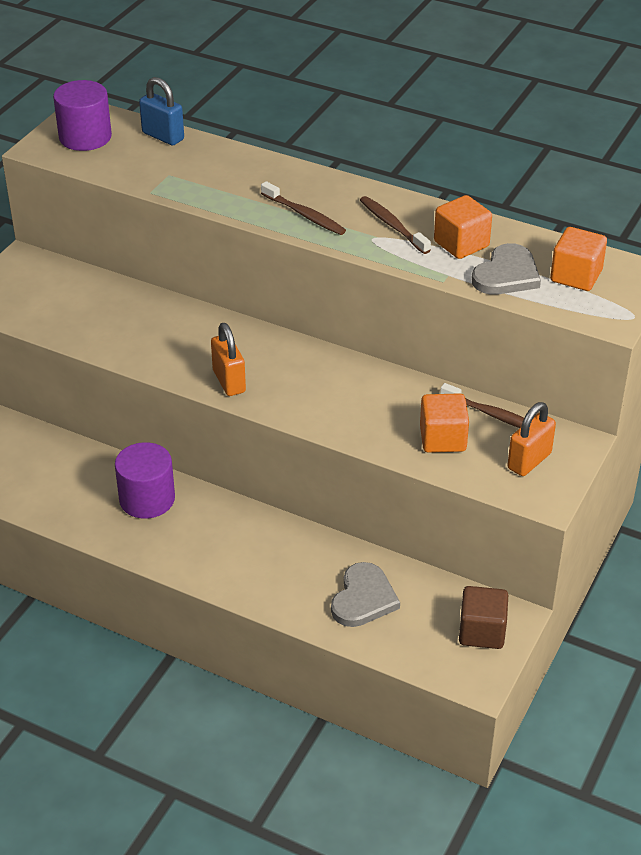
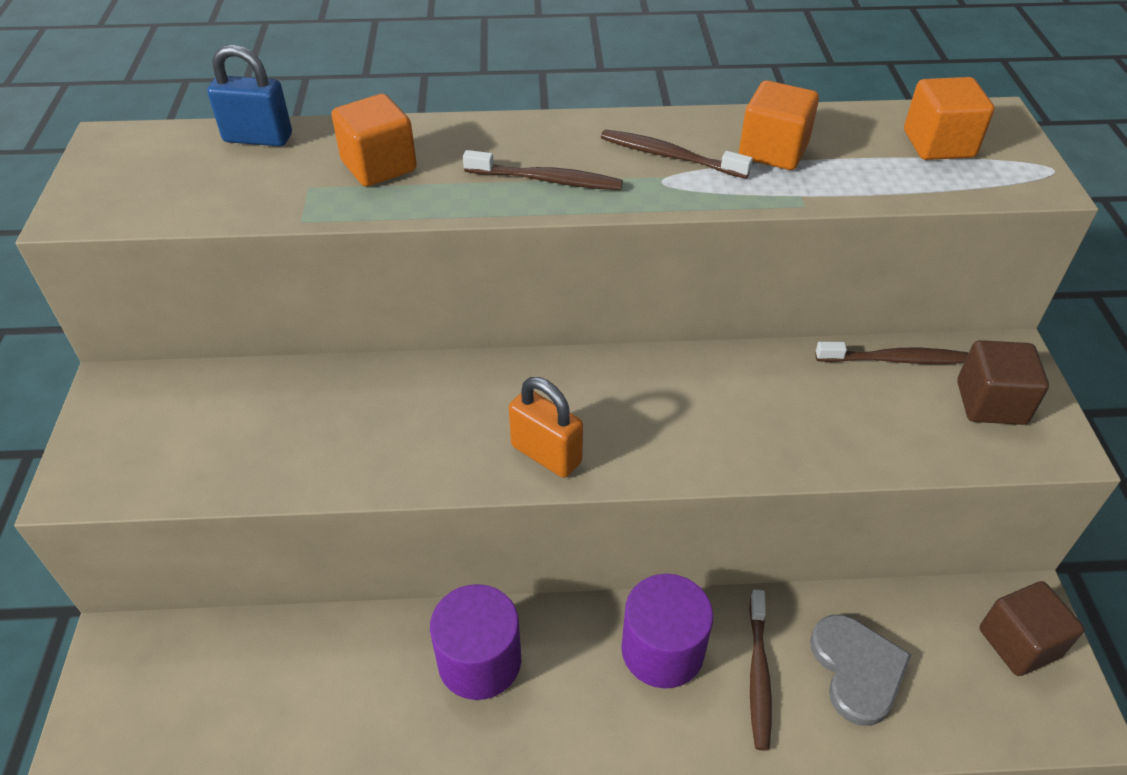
camera: 30 degrees left, 5 degrees up
(85, 137) = (139, 174): purple cylinder -> purple cylinder (662, 650)
(301, 575) = (758, 675): none -> brown toothbrush
(442, 439) = (873, 417): orange cube -> orange cube (379, 166)
(506, 274) = (865, 170): grey heart -> none
(529, 461) = (990, 403): orange padlock -> brown cube

